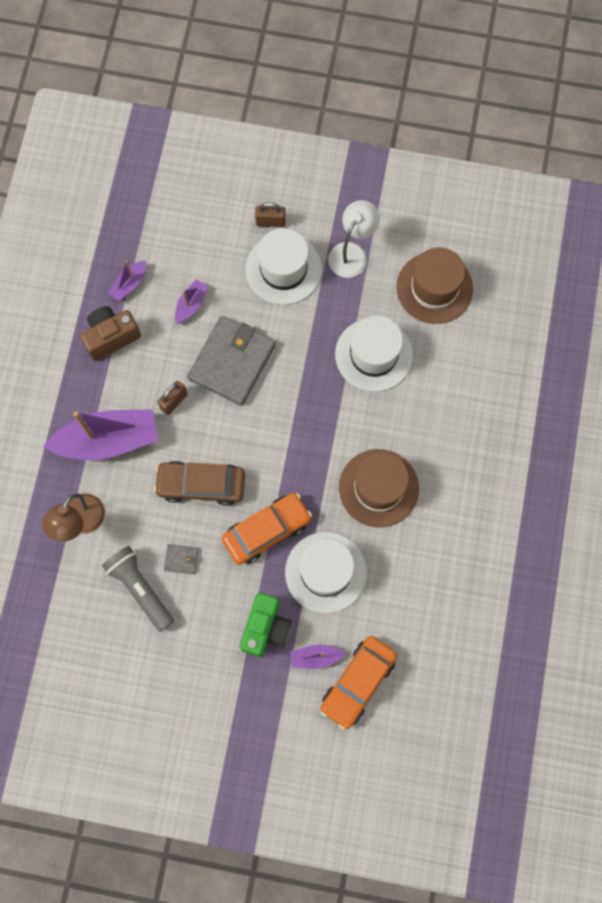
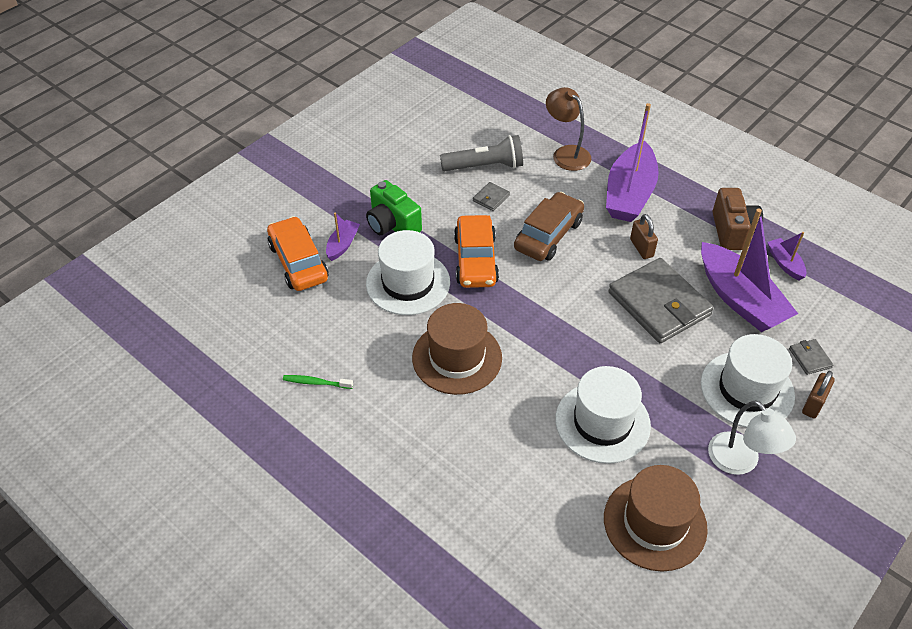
camera: 120 degrees right, 25 degrees down
(191, 304) = (739, 299): purple boat -> purple boat, size x2.15
(226, 236) = (810, 358): none -> grey wallet
(467, 580) = (316, 383): none -> green toothbrush

